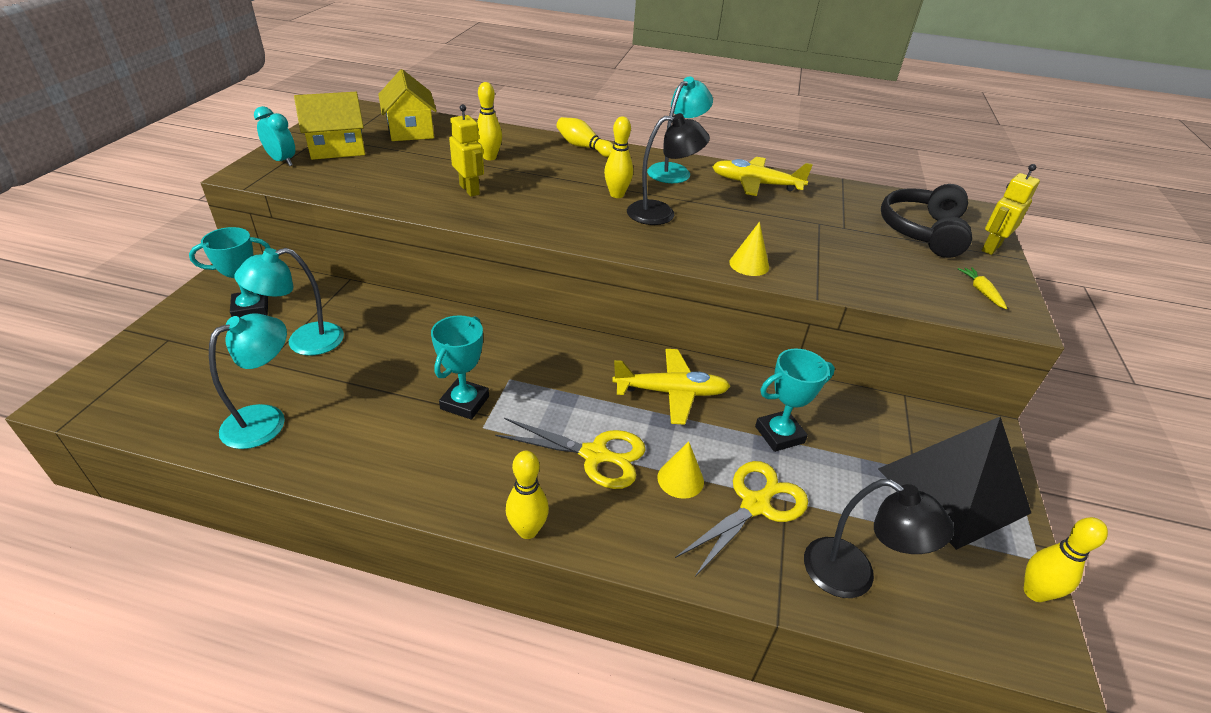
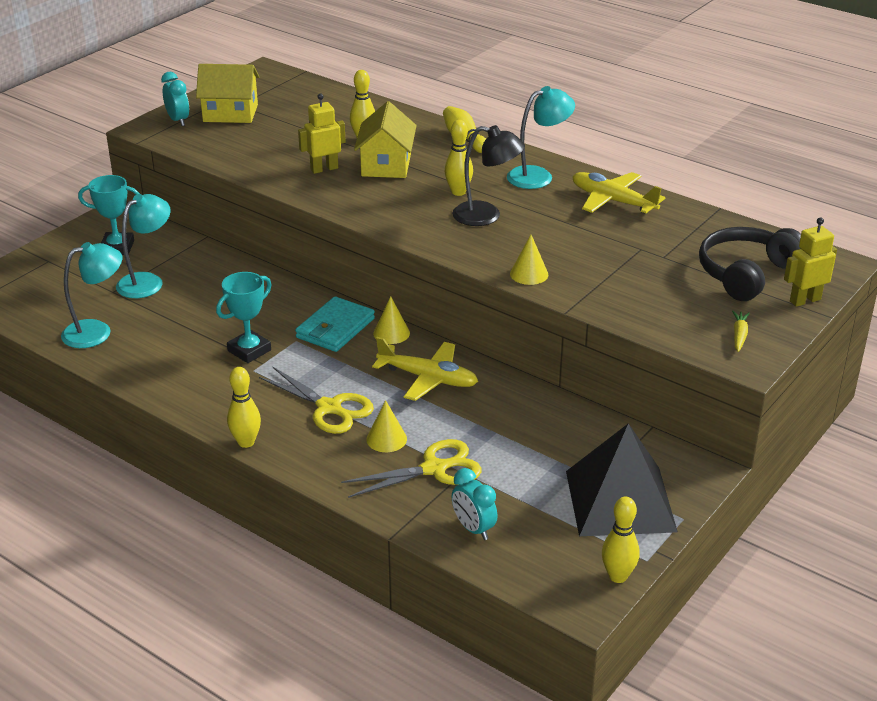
camera: 25 degrees right, 5 degrees down
(304, 342) = (147, 281): turquoise lamp -> turquoise lamp turned 135 degrees clockwise
(410, 130) = (306, 101): yellow house -> yellow house (386, 165)
(469, 190) = (324, 169): yellow robot -> yellow robot turned 105 degrees counterclockwise
(542, 355) = (335, 328): none -> turquoise wallet
(601, 349) = (391, 333): none -> yellow cone
(779, 434) = (499, 429): turquoise trophy -> none
(853, 576) = (473, 529): black lamp -> turquoise clock

